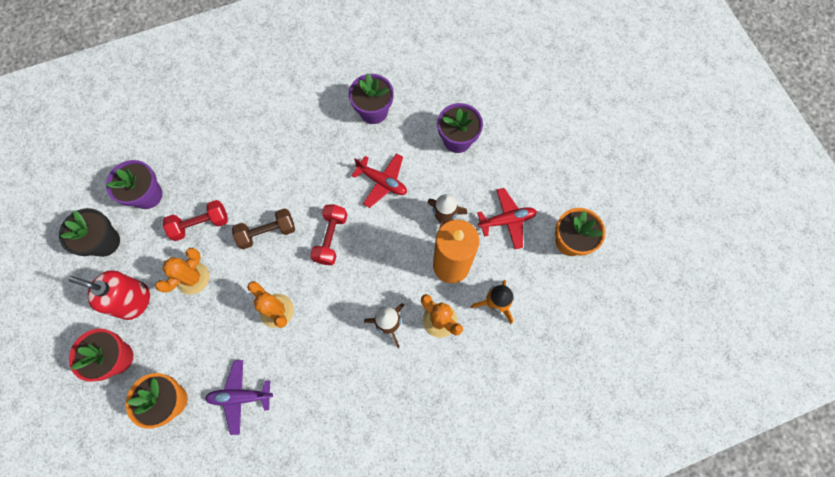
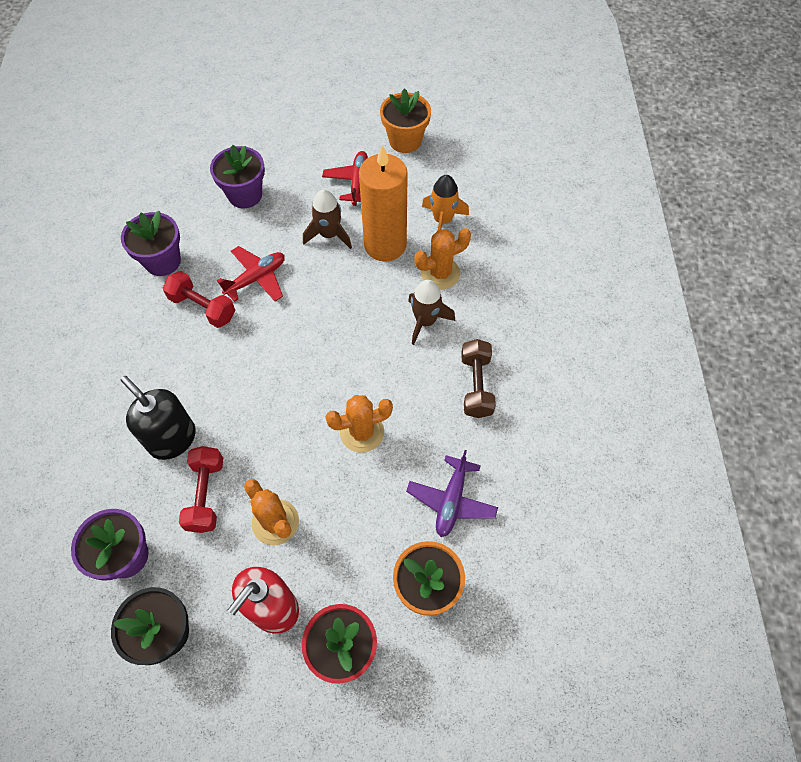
camera: 70 degrees left, 10 degrees down
(234, 185) = (172, 439): none -> black soap dispenser
(267, 232) = (257, 417): brown dumbbell -> brown dumbbell (476, 385)
(331, 238) = (299, 349): red dumbbell -> red dumbbell (203, 307)

